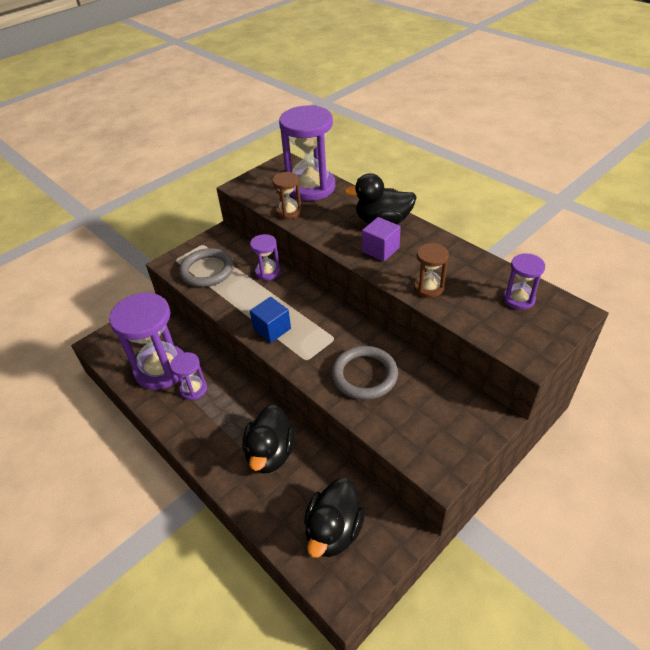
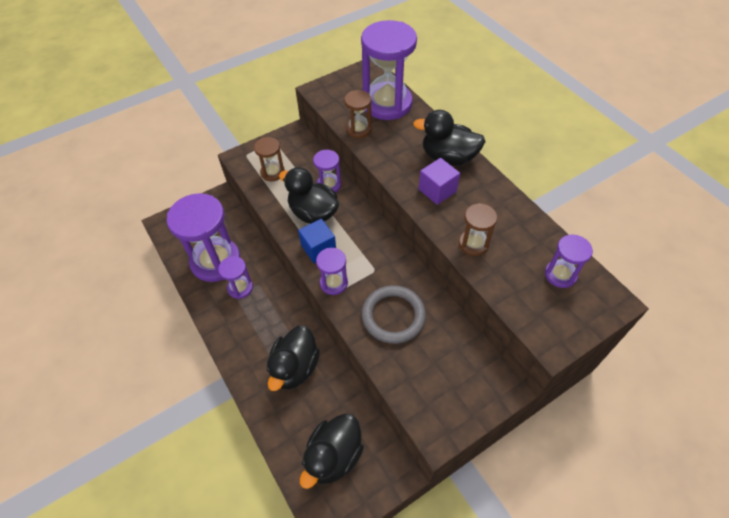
camera: 10 degrees right, 10 degrees up
(207, 270) = (272, 172): grey ring -> brown hourglass
(258, 299) = (313, 213): none -> black duck
(296, 357) = (334, 283): none -> purple hourglass

